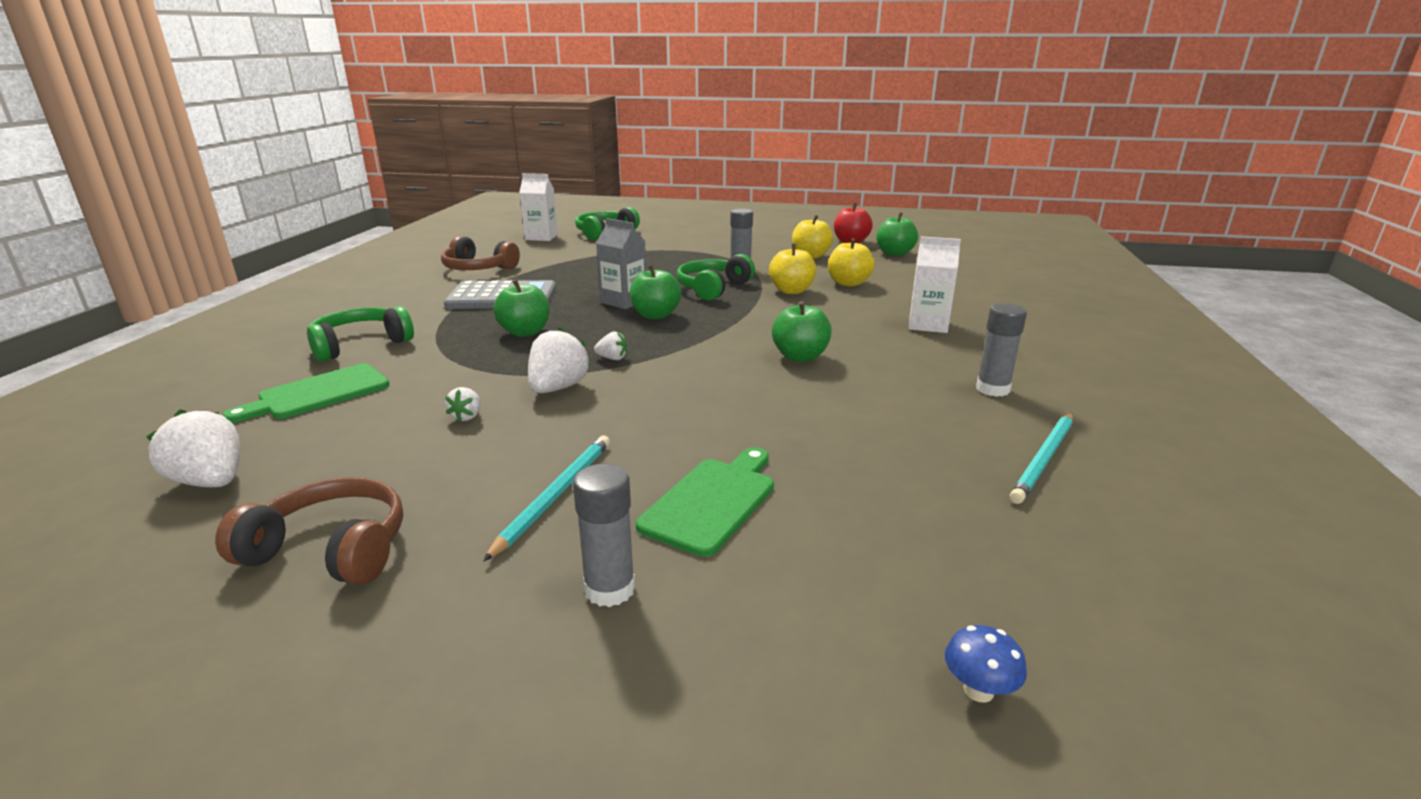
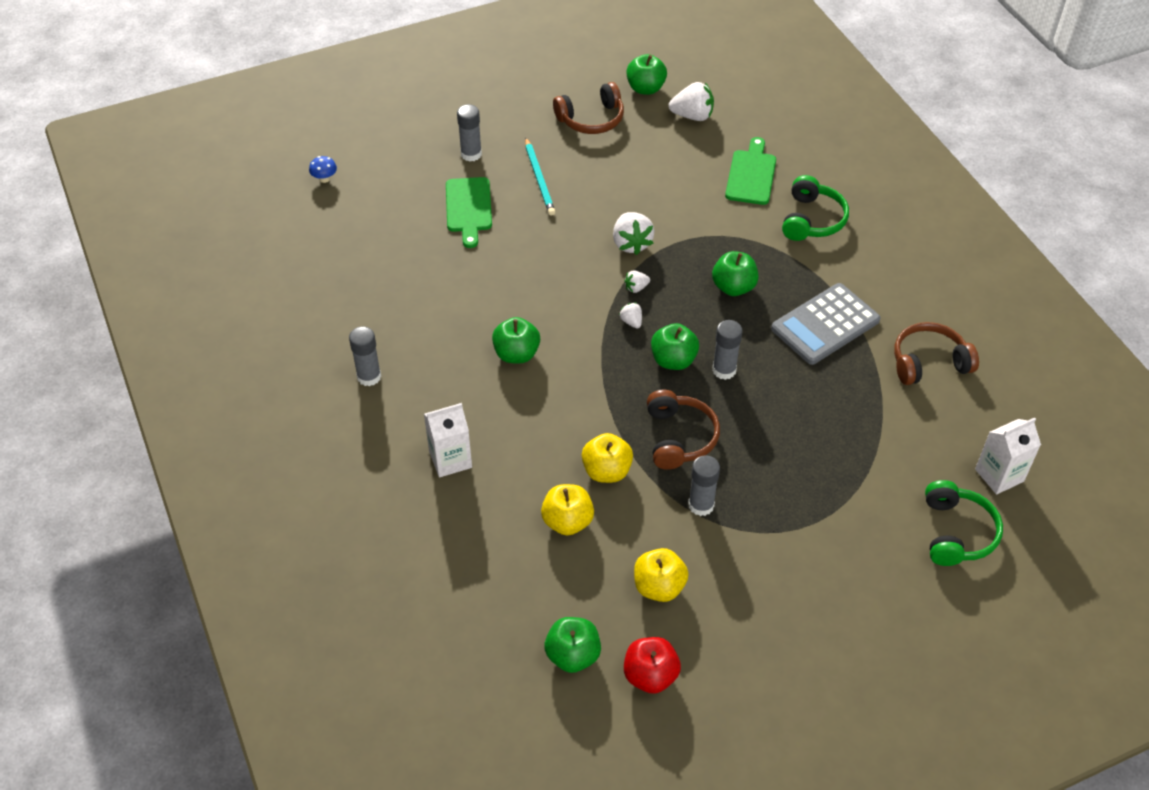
camera: 145 degrees right, 25 degrees up
(155, 559) = (645, 88): none -> green apple
(467, 417) = (647, 199): white strawberry -> white strawberry (631, 322)
(624, 301) = (724, 370): grey carton -> grey glue stick
(713, 288) = (679, 437): green headphones -> brown headphones
(1044, 459) = (323, 314): turquoise pencil -> none

